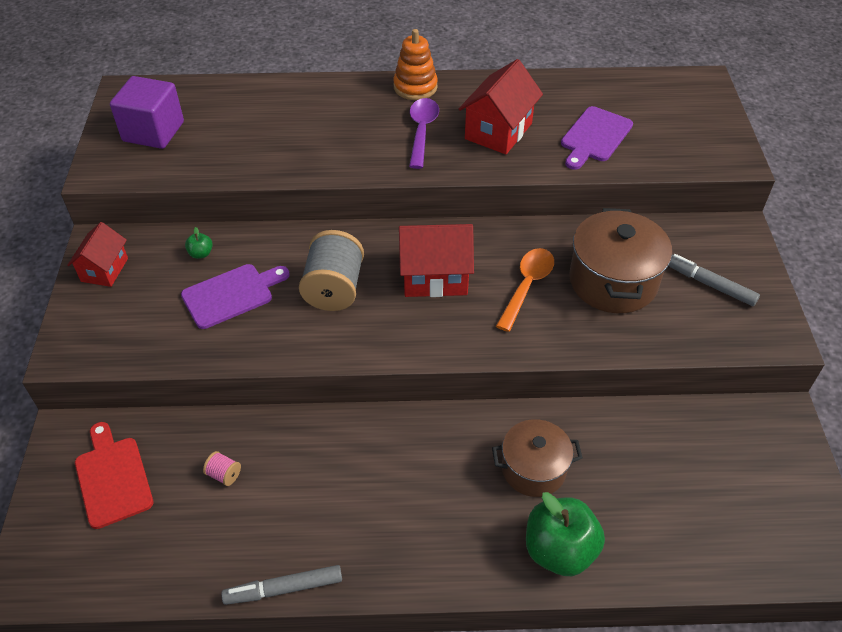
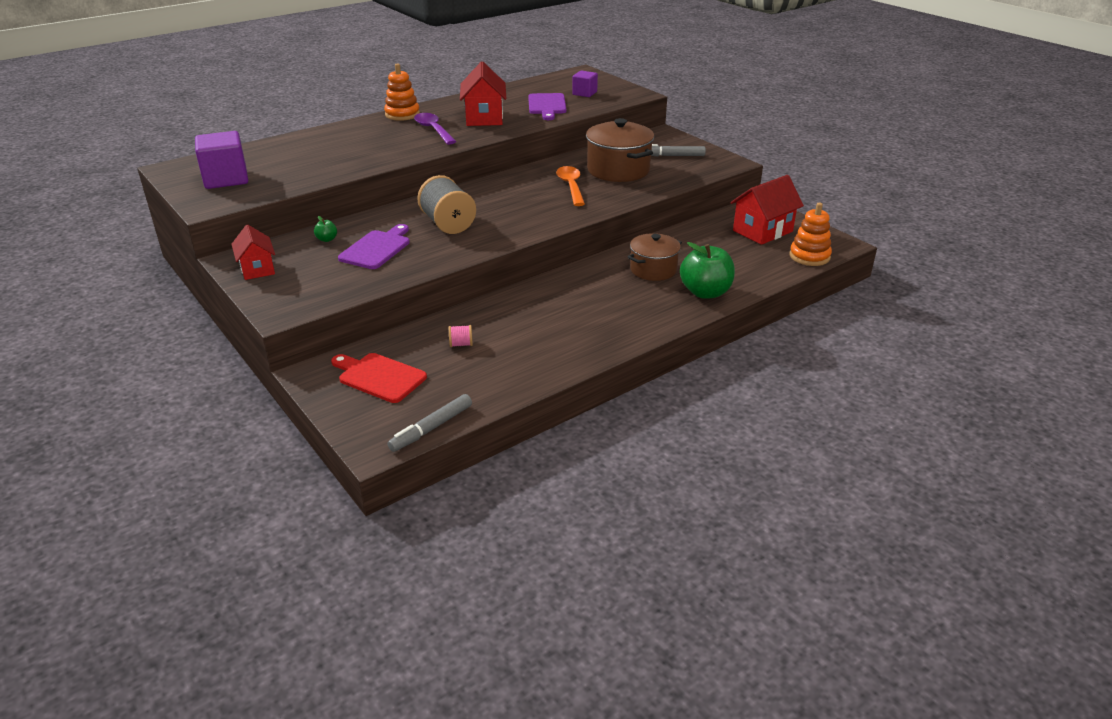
camera: 35 degrees left, 15 degrees down
(284, 588) = (565, 371): grey marker -> grey marker (431, 428)
(435, 277) = (509, 200): red house -> red house (762, 231)
(666, 129) = (584, 93): none -> purple cube
(764, 562) = (809, 256): none -> orange stacking toy

